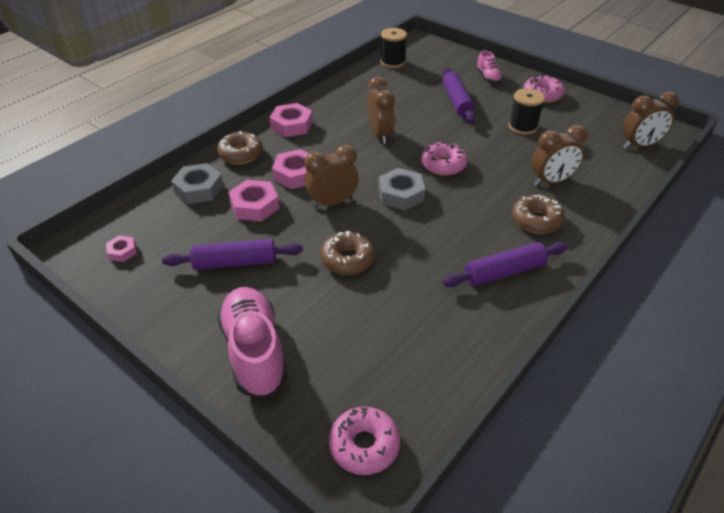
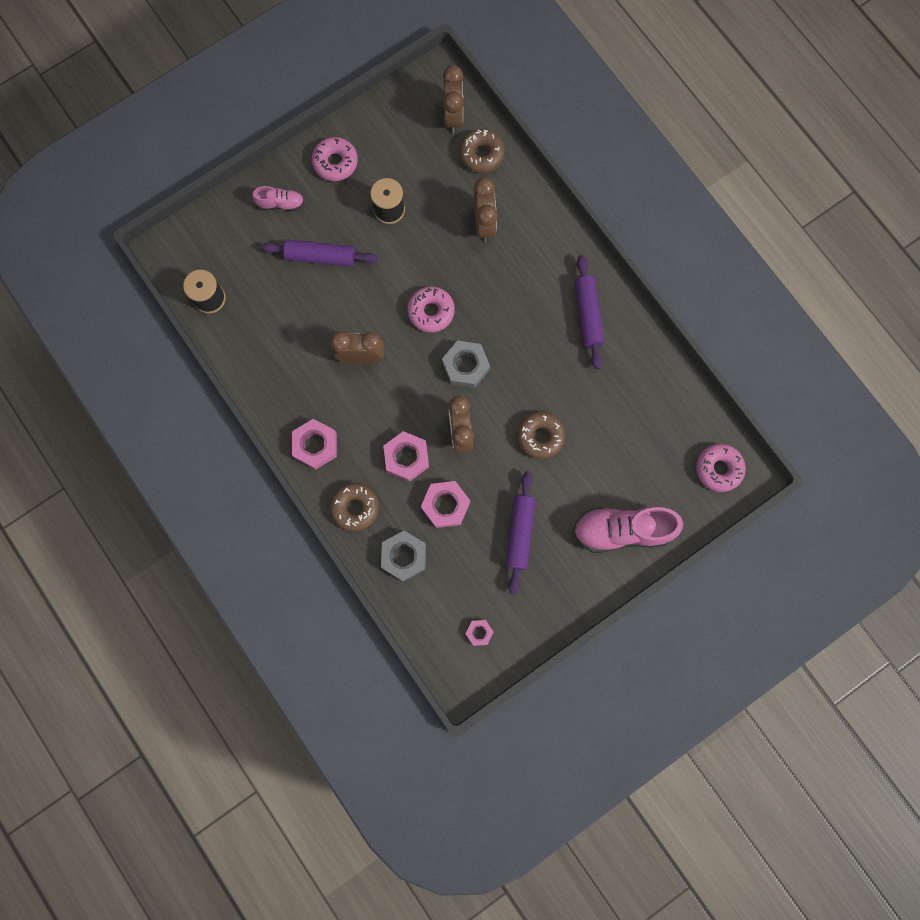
camera: 75 degrees left, 35 degrees up
(536, 220) = (533, 261): brown donut -> brown donut (481, 154)

